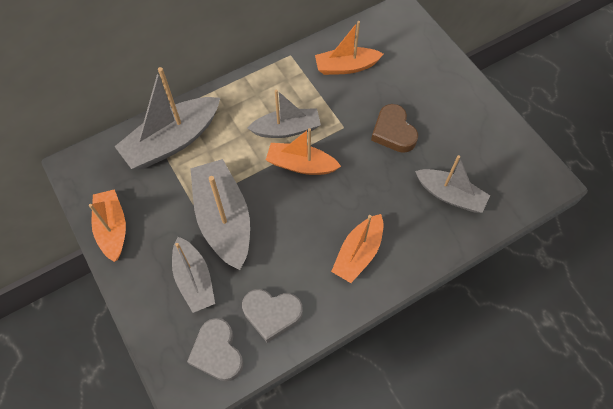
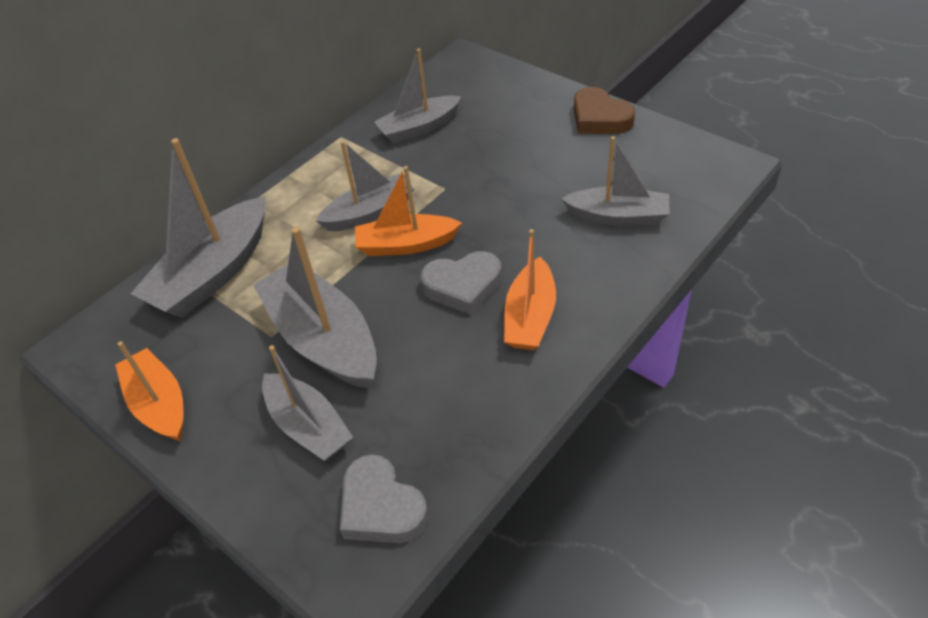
camera: 15 degrees left, 15 degrees down
(272, 314) = (442, 429): grey heart -> grey heart (463, 286)
(346, 67) = (419, 128): orange boat -> grey boat
(393, 132) = (512, 174): brown heart -> brown heart (600, 118)

